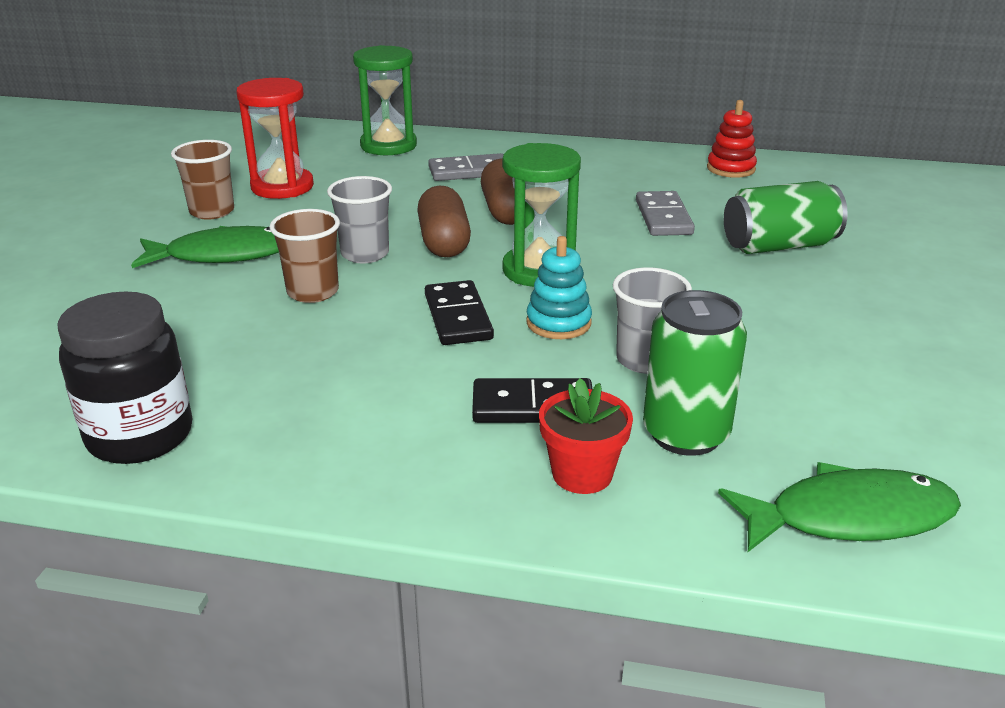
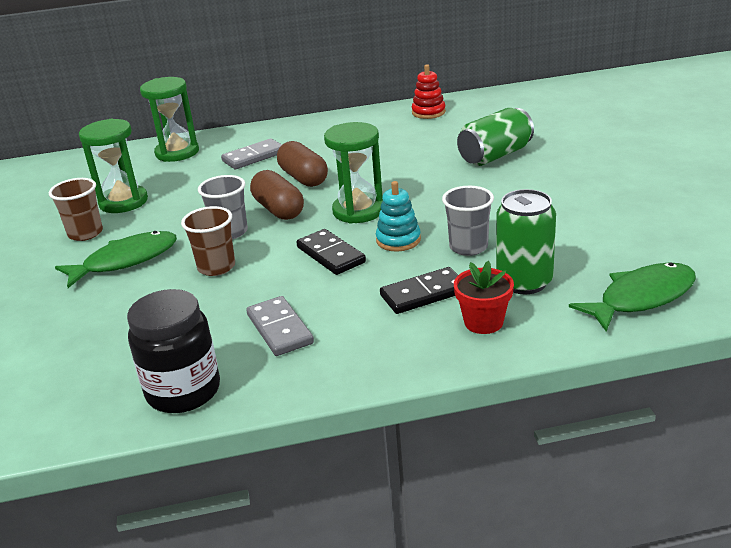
camera: 20 degrees left, 0 degrees up
(282, 187) = (123, 202): red hourglass -> green hourglass
(663, 217) = (411, 155): grey domino -> grey domino (280, 329)

